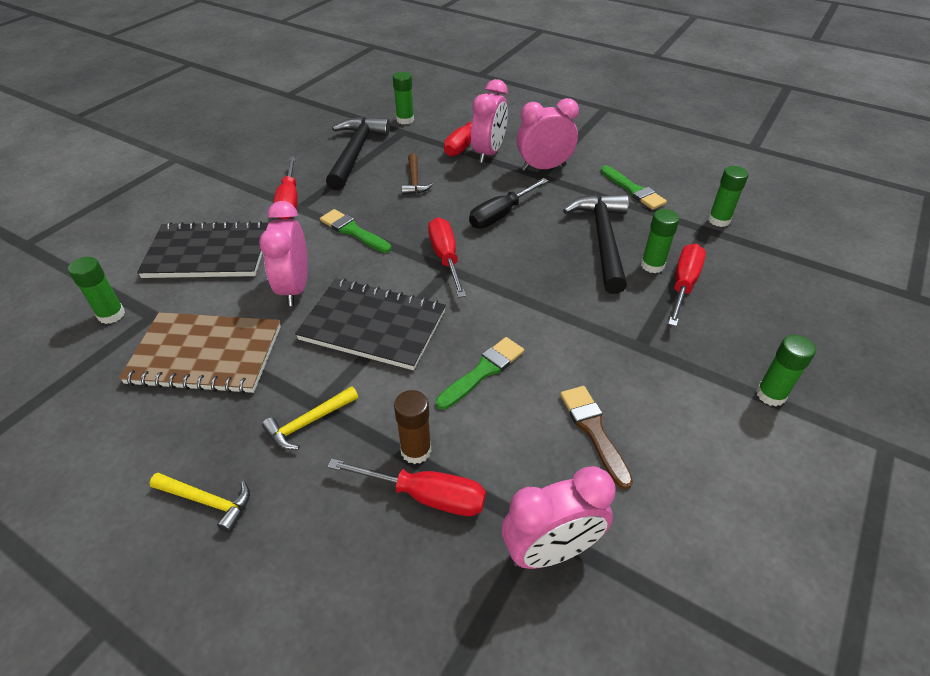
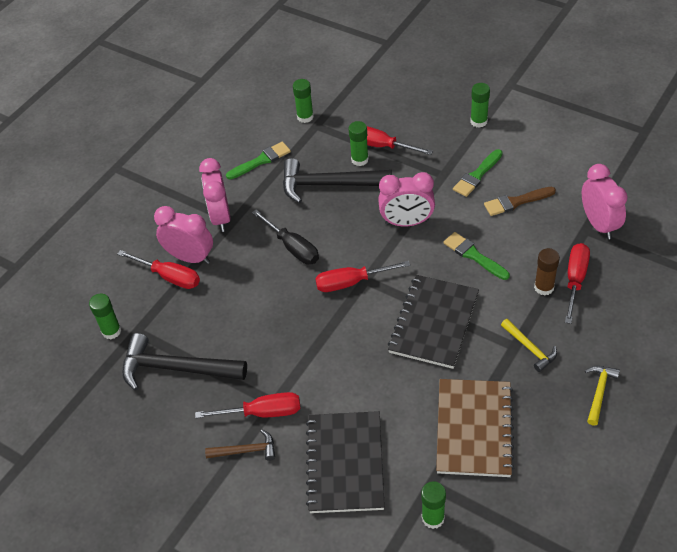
camera: 85 degrees left, 5 degrees up
(294, 288) = (392, 383): pink clock -> pink clock (407, 222)
(353, 231) = (313, 352): green brush -> green brush (477, 175)
(414, 180) = (233, 313): brown hammer -> brown hammer (245, 450)

